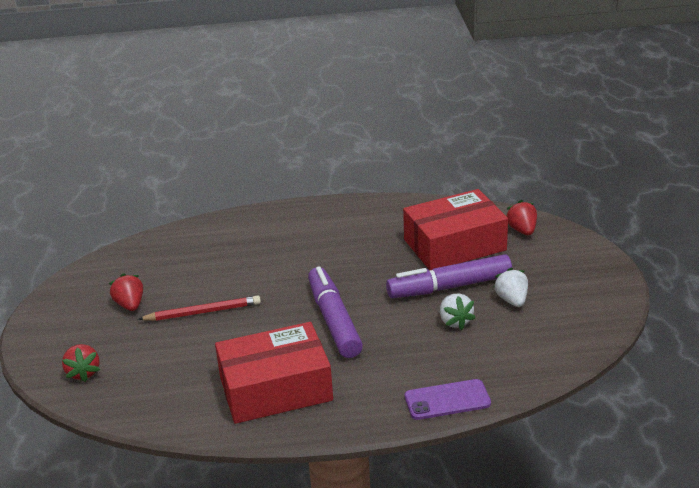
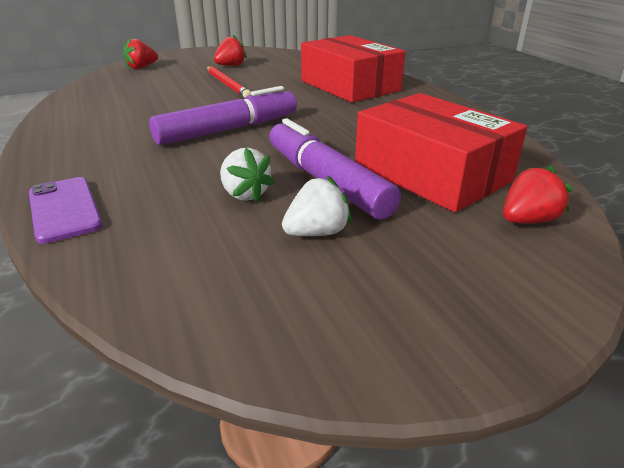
camera: 70 degrees right, 0 degrees up
(275, 388) = (109, 122): red box -> red box (349, 86)
(455, 321) = (245, 194): white strawberry -> white strawberry turned 90 degrees counterclockwise

